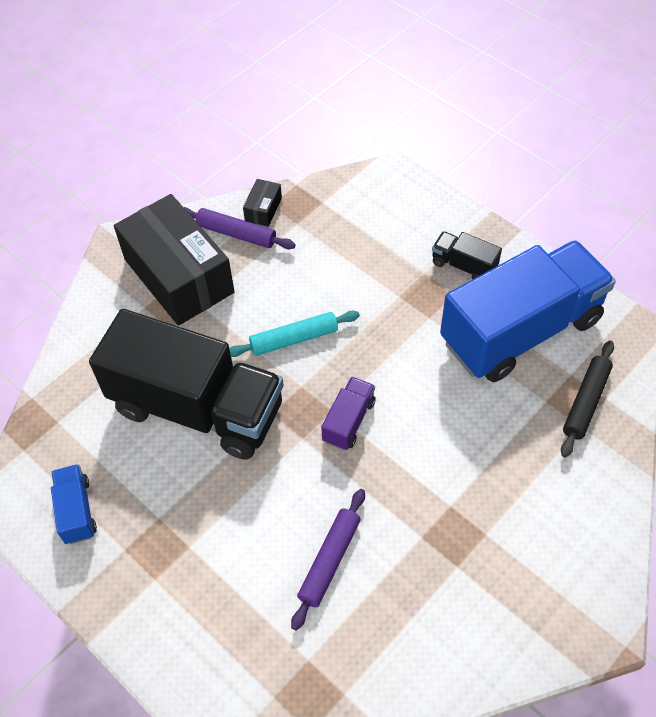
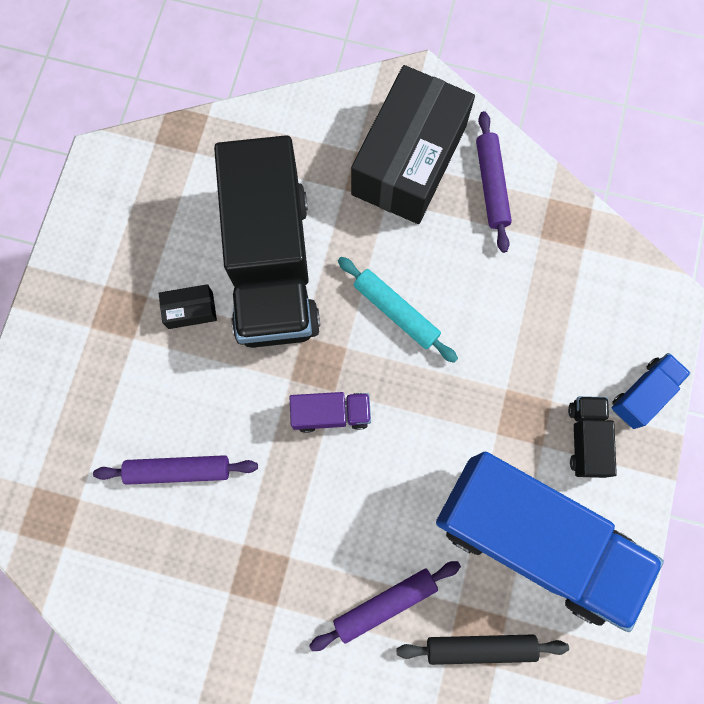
camera: 60 degrees right, 20 degrees up
(76, 511) = (120, 223): blue truck -> blue truck (643, 394)
(263, 209) = (538, 194): black box -> black box (190, 310)
(522, 452) = (385, 604): none -> purple rolling pin

